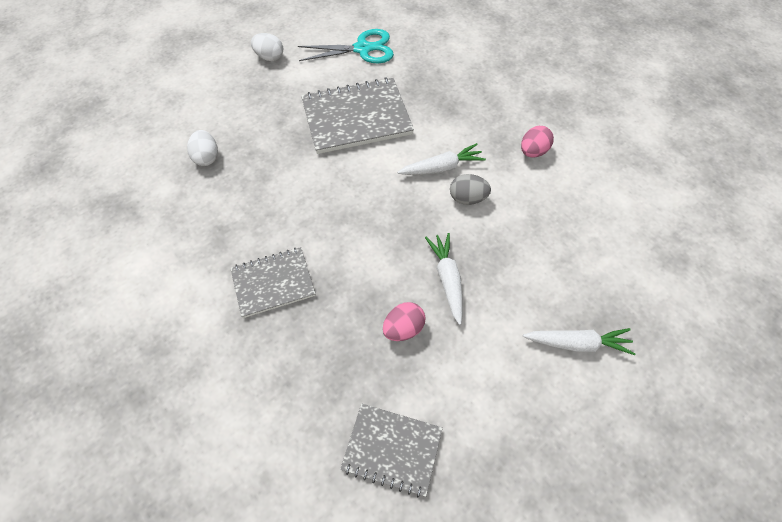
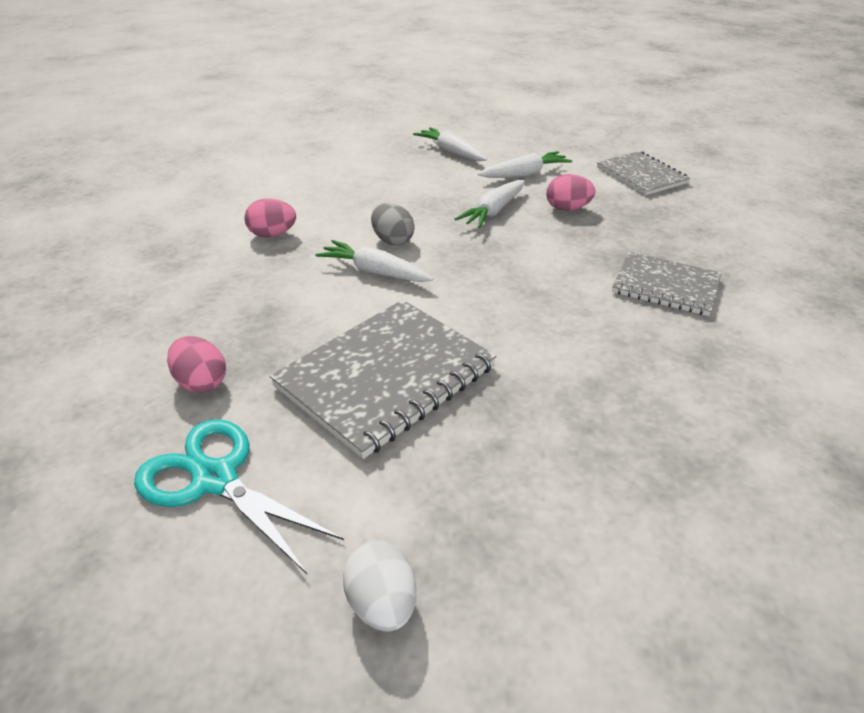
camera: 135 degrees left, 20 degrees down
(207, 157) = (667, 467): white egg -> none
(356, 118) = (386, 377): grey notebook -> grey notebook turned 75 degrees counterclockwise
(421, 67) = (201, 382): none -> pink egg
(483, 358) = (524, 174): none -> white carrot

